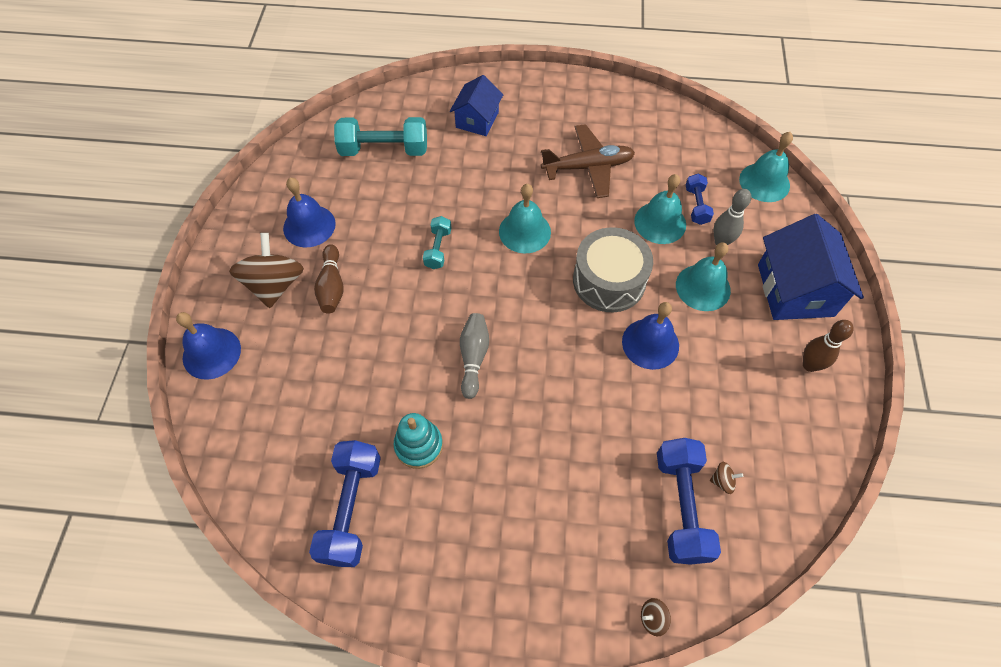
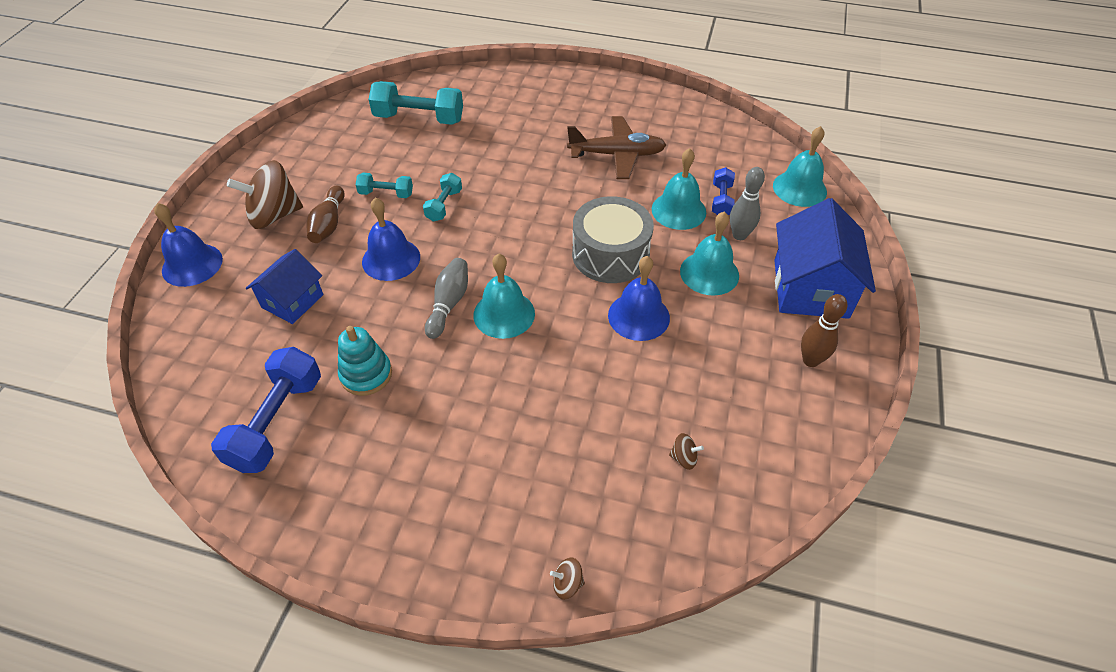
camera: 10 degrees right, 10 degrees down
(275, 284) = (274, 215): brown spinning top -> brown spinning top turned 120 degrees counterclockwise
(309, 226) = (325, 171): blue bell -> blue bell (391, 259)
(378, 243) = (386, 194): none -> turquoise dumbbell
(477, 120) = (517, 104): blue house -> blue house (292, 301)
(524, 231) = (536, 201): turquoise bell -> turquoise bell (504, 314)
(681, 506) = (631, 476): blue dumbbell -> none

